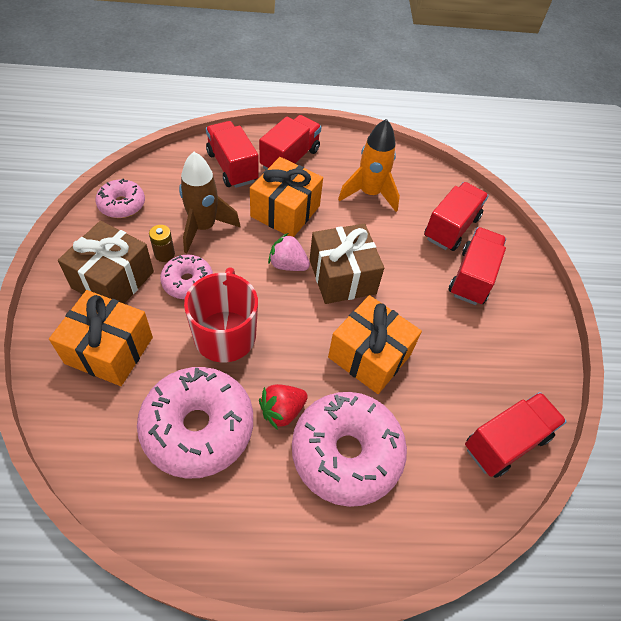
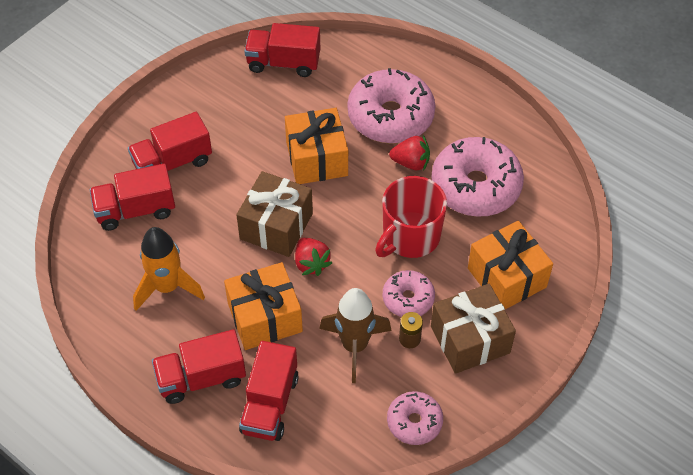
camera: 135 degrees left, 0 degrees up
(288, 265) = (311, 263): pink strawberry -> red strawberry

